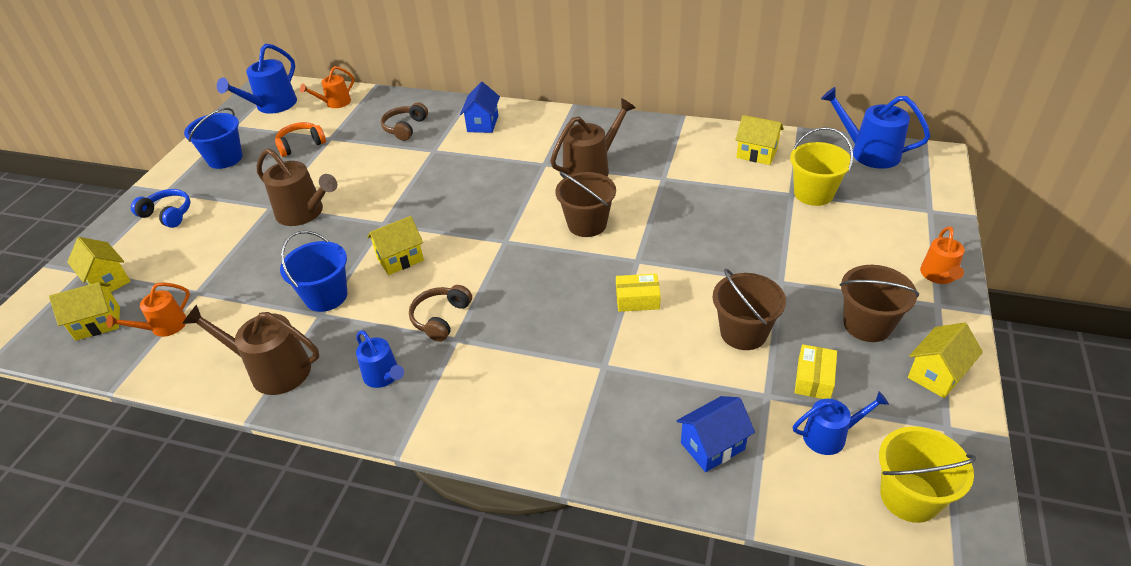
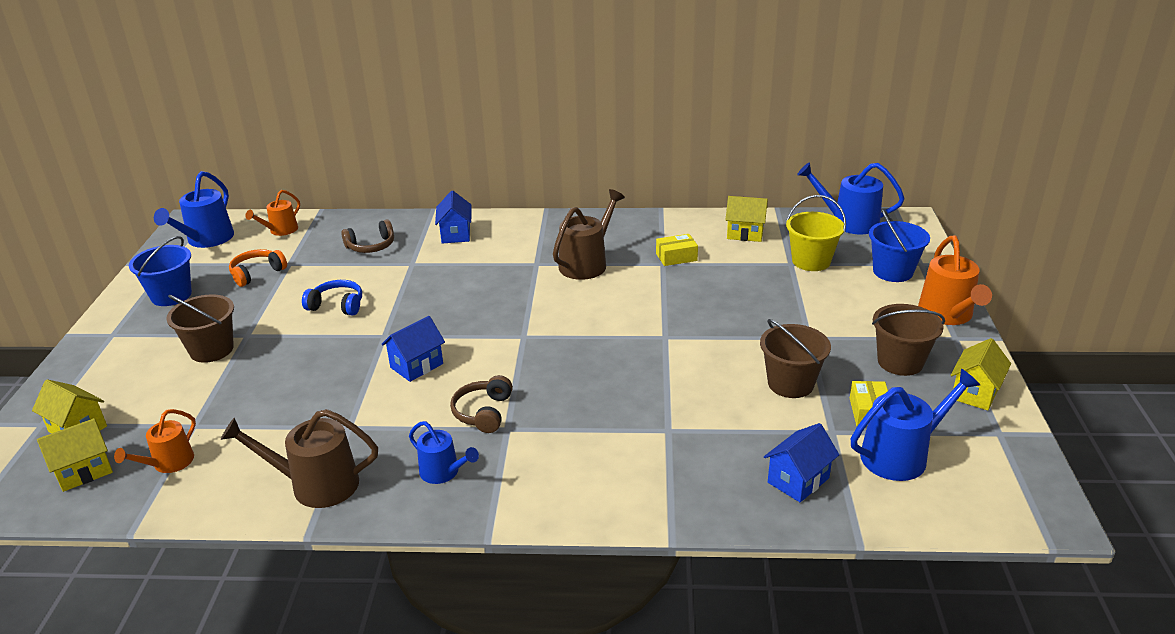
camera: 15 degrees left, 10 degrees down
(168, 214) = (124, 356): blue headphones -> blue headphones (337, 305)
(304, 213) = (289, 336): brown watering can -> none
(326, 296) = (348, 410): blue bucket -> blue bucket (893, 272)
(400, 259) = (416, 365): yellow house -> blue house
(405, 128) = (371, 246): brown headphones -> brown headphones turned 120 degrees counterclockwise
(587, 224) = (602, 311): brown bucket -> brown bucket (211, 350)
(637, 299) = (678, 370): yellow box -> yellow box (676, 257)
(829, 436) = (901, 455): blue watering can -> blue watering can, size x1.62
(909, 497) = (987, 491): yellow bucket -> none
(939, 275) = (947, 314): orange watering can -> orange watering can, size x1.62

